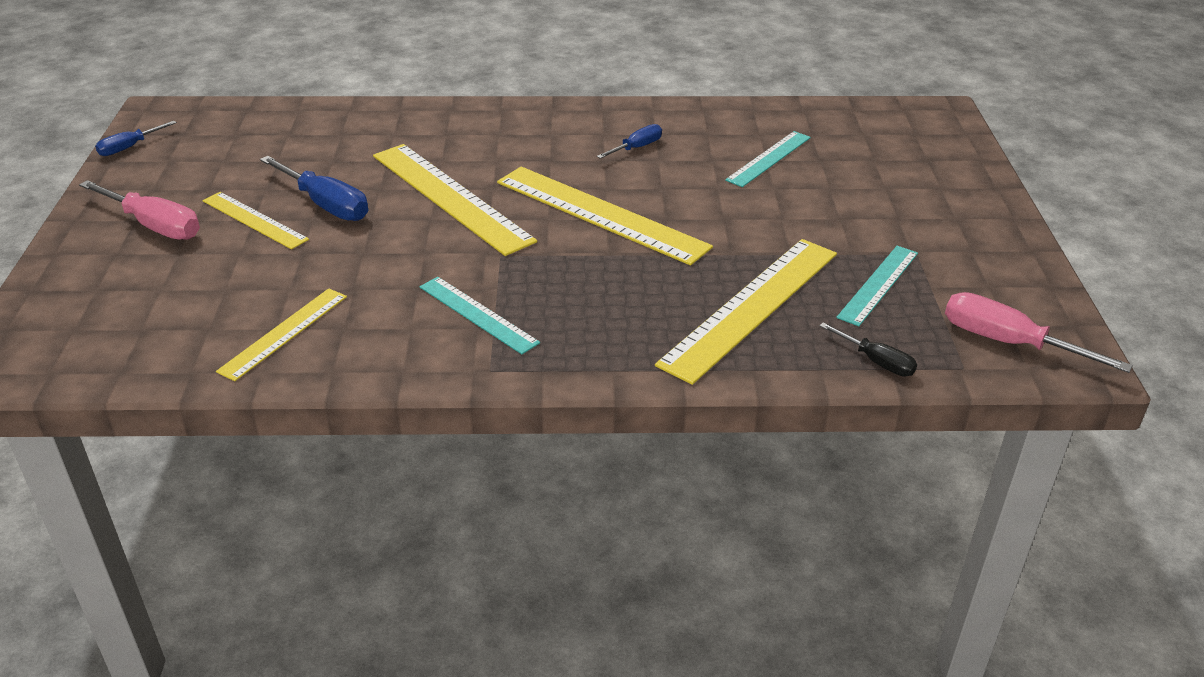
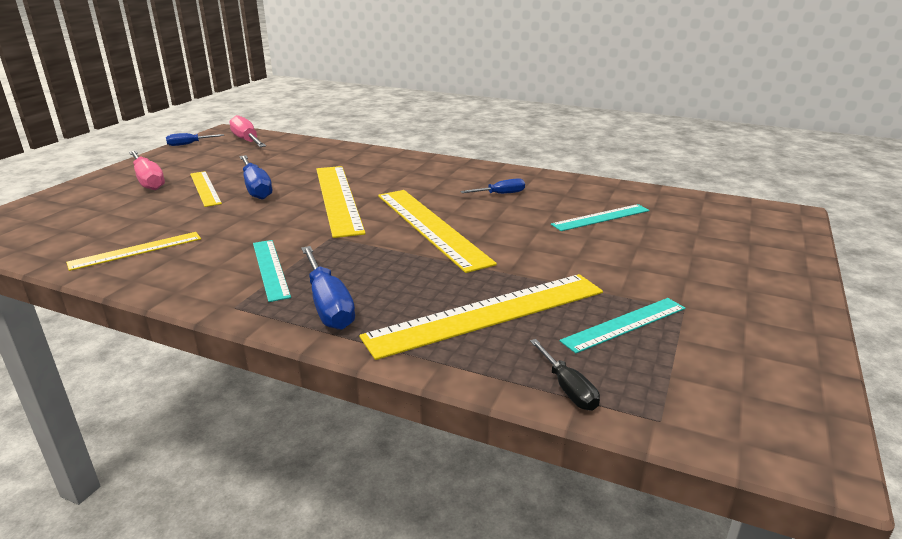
camera: 25 degrees right, 10 degrees down
(587, 340) = (328, 304): none -> blue screwdriver
(1009, 343) = (731, 410): pink screwdriver -> pink screwdriver (247, 141)

